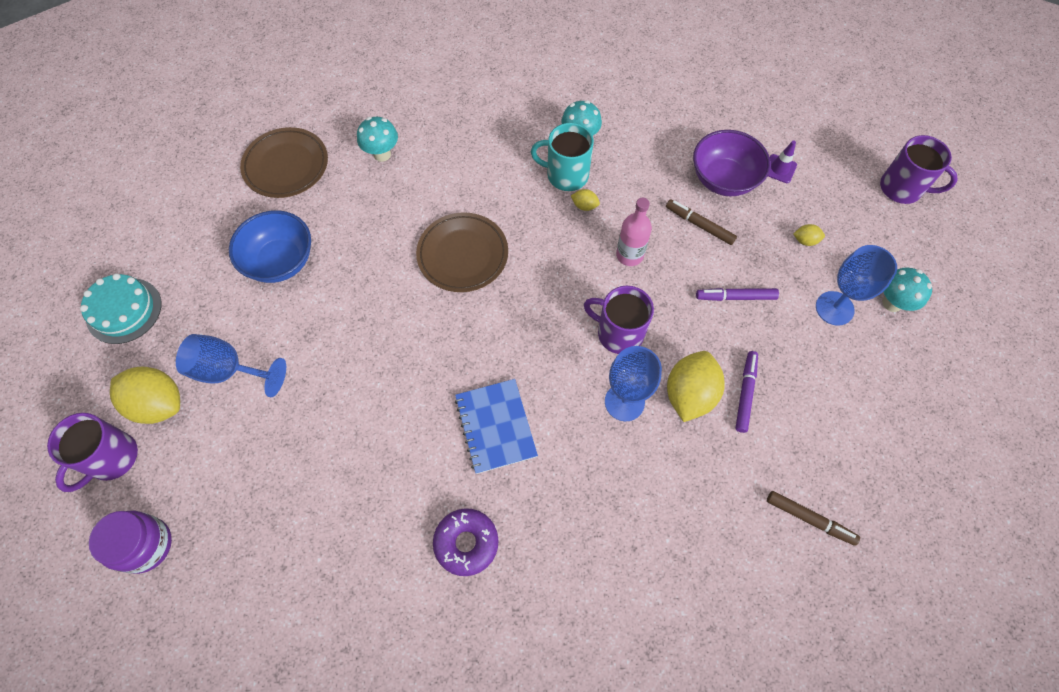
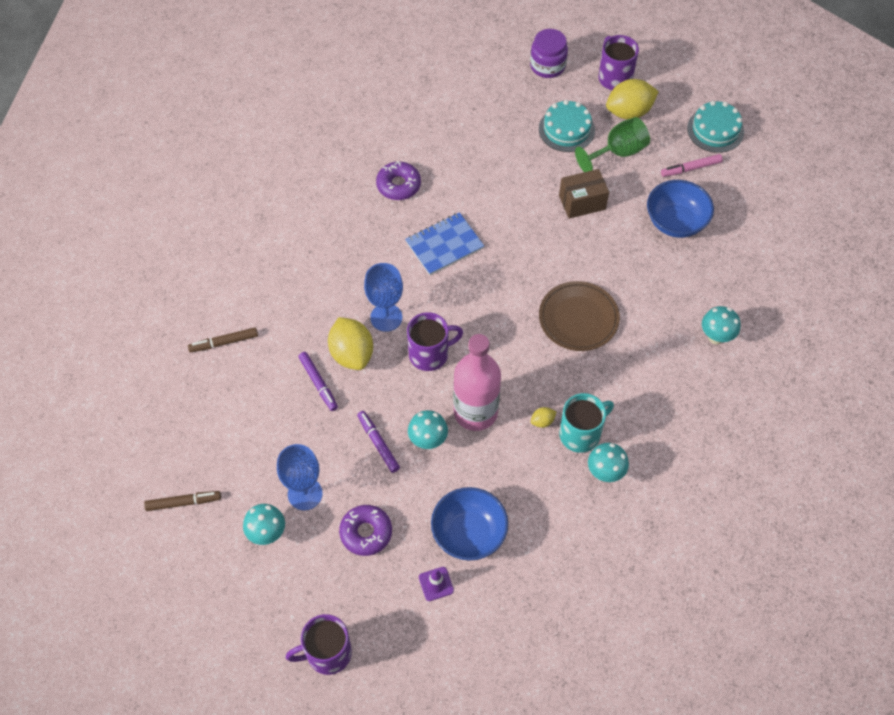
camera: 135 degrees right, 5 degrees down
(198, 295) = (690, 168): none -> pink marker
(229, 371) = (618, 152): blue goblet -> green goblet
(235, 443) = (566, 129): none -> turquoise cake
(286, 166) = (760, 275): brown plate -> none
(326, 352) = (582, 202): none -> brown box
(495, 426) = (444, 245): blue notebook -> blue notebook turned 60 degrees counterclockwise
(629, 255) = (475, 412): pink bottle -> pink bottle, size x1.74
(691, 265) = (428, 441): none -> turquoise mushroom
(699, 225) = (451, 478): brown marker -> brown marker (183, 502)
(723, 179) = (469, 534): purple bowl -> blue bowl
(735, 297) = (378, 443): purple marker -> purple marker turned 75 degrees counterclockwise
(805, 240) = (366, 533): yellow lemon -> purple donut

